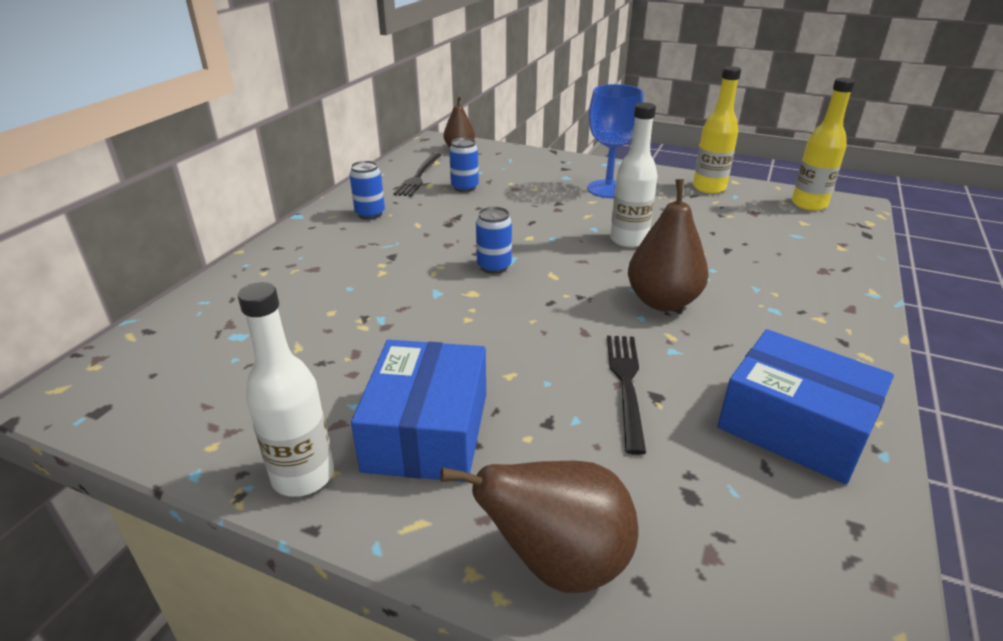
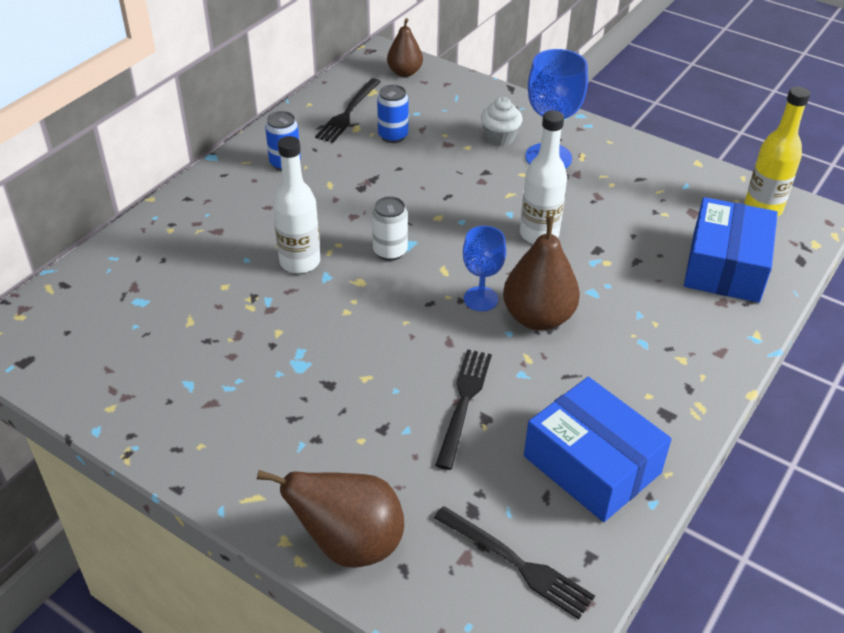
camera: 10 degrees right, 10 degrees up
(303, 476) = (177, 445): white bottle -> white bottle (300, 262)
(427, 431) = (281, 421): blue box -> blue box (725, 266)
(494, 266) = (390, 251): blue can -> white can
(560, 181) = (500, 138): none -> white cupcake
(599, 293) = (480, 299): none -> blue goblet
(709, 188) = (662, 169): yellow bottle -> none
(776, 551) = (516, 563): none -> black fork

